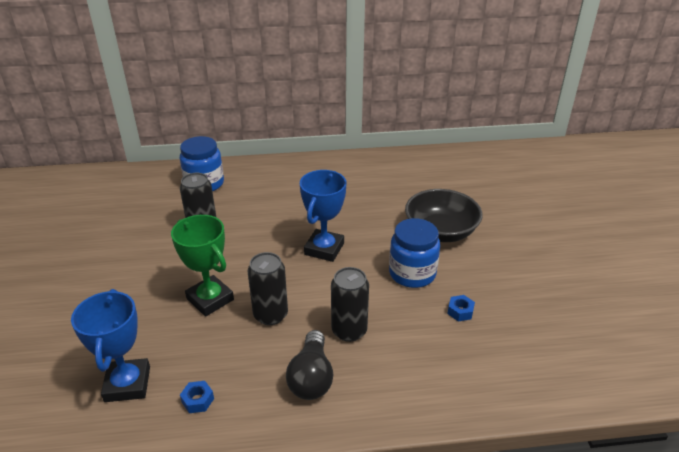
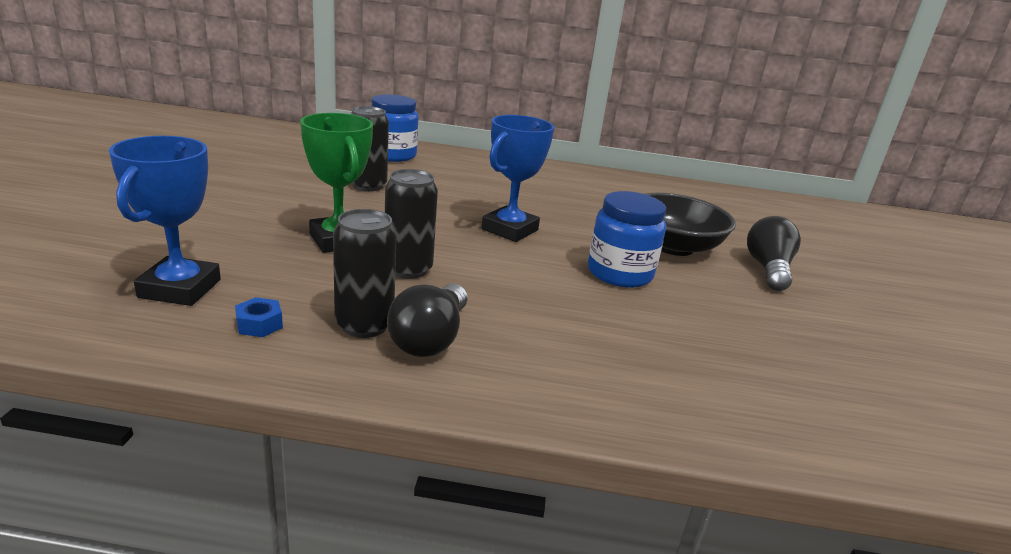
camera: 10 degrees right, 10 degrees down
(349, 331) = (507, 306): black can -> black can (364, 325)
(460, 311) = (677, 322): blue nut -> none
(508, 237) = (768, 269): none -> black light bulb

